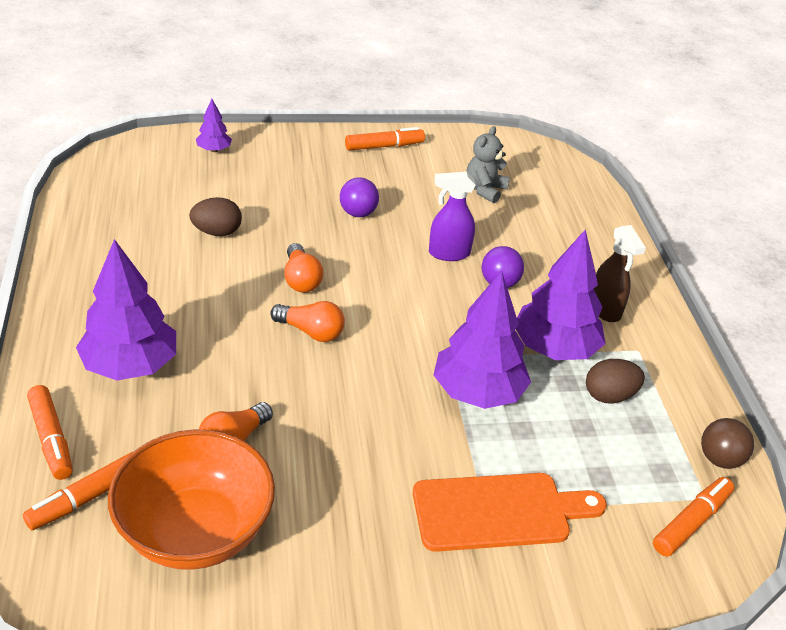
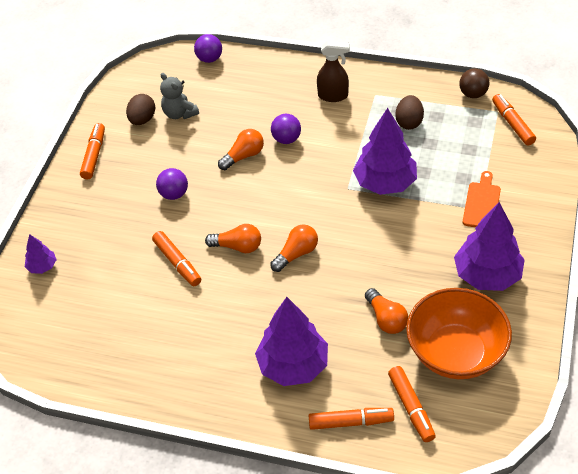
camera: 60 degrees left, 10 degrees up
(217, 232) = (158, 286): brown egg -> brown egg (142, 119)
(256, 238) = (177, 263): none -> orange marker
(448, 253) = (243, 156): purple spray bottle -> orange light bulb
(498, 512) = (482, 203): orange cutting board -> orange cutting board, size x0.64
(554, 349) = (359, 133): purple tree -> purple tree (487, 275)
(589, 193) = (209, 59): none -> purple ball

